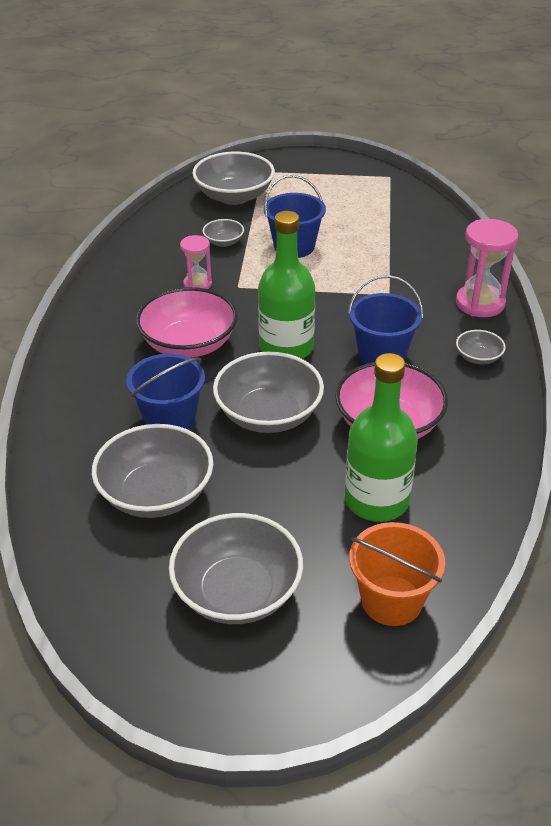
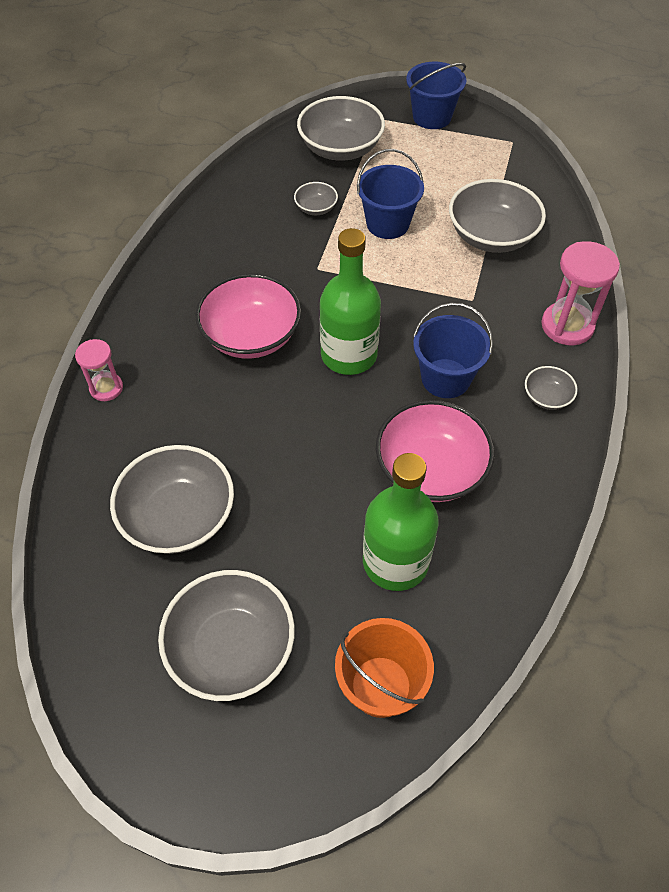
camera: 10 degrees right, 15 degrees up
(170, 419) = (212, 428): blue bucket -> blue bucket (432, 117)
(197, 284) = (277, 260): pink hourglass -> pink hourglass (106, 388)
(268, 414) = (311, 437): grey bowl -> grey bowl (491, 236)

